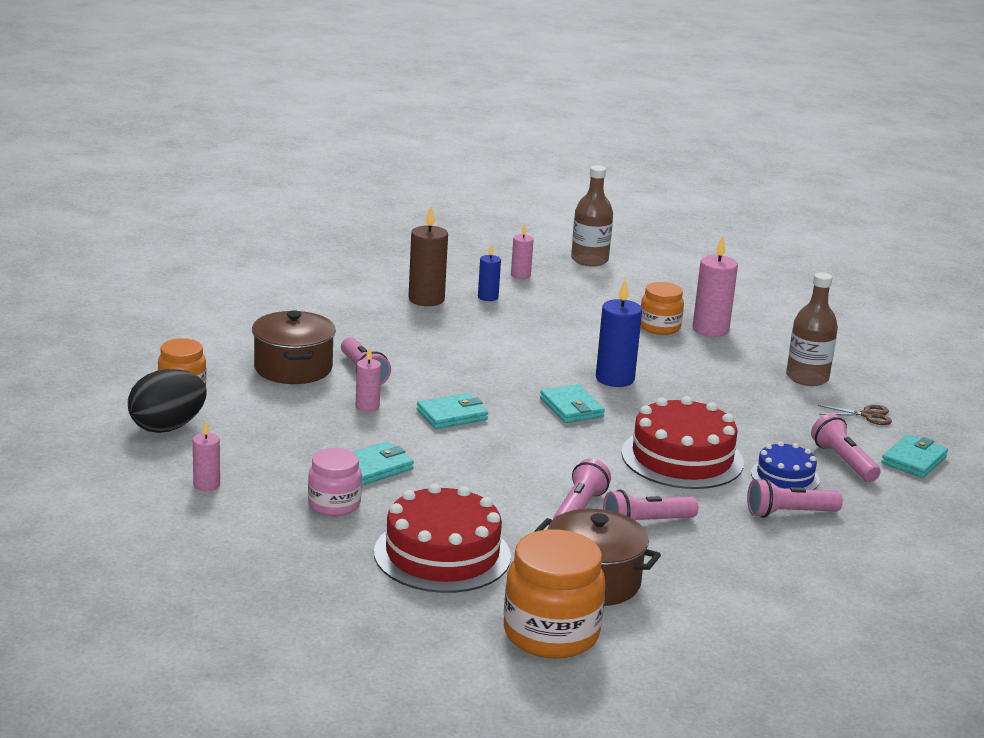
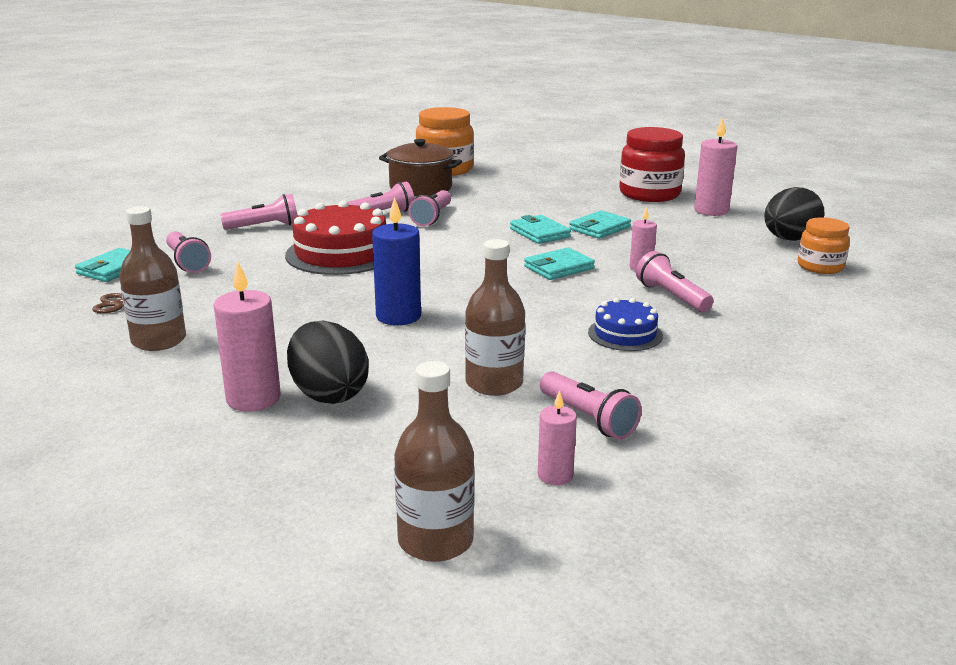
camera: 175 degrees right, 0 degrees up
(206, 485) = (711, 211): pink candle -> pink candle, size x1.72
(259, 529) = (649, 194): none -> red jar
(293, 368) = (744, 294): brown pot -> none
(334, 504) = (612, 208): pink jar -> none
(426, 299) = (673, 403): brown candle -> none
(442, 554) = (522, 192): red cake -> none
(488, 297) = (588, 419): blue candle -> pink flashlight
(544, 322) = (494, 383): none -> brown bottle
(571, 408) = (445, 284): turquoise wallet -> turquoise wallet (539, 233)
(659, 327) = (328, 394): orange jar -> black egg
(785, 476) = (252, 248): blue cake -> blue cake (625, 334)

